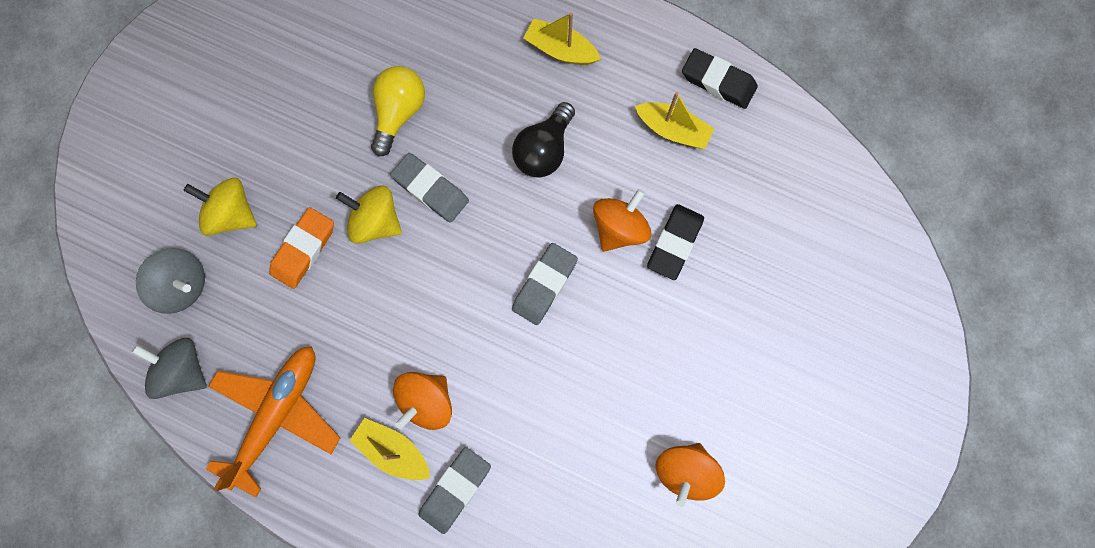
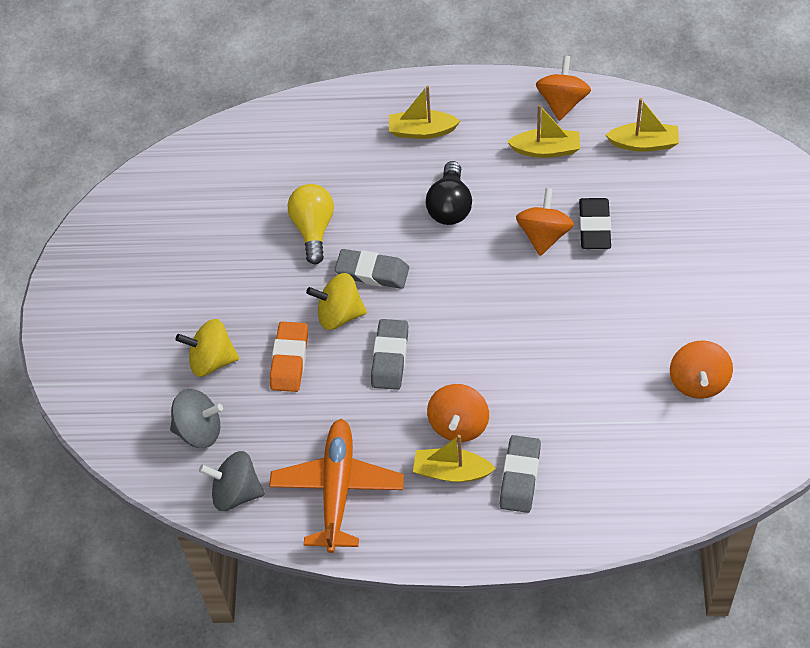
camera: 20 degrees left, 20 degrees down
(544, 285) = (507, 300): grey eraser -> grey eraser (390, 357)
(718, 81) = (562, 102): black eraser -> orange spinning top
(775, 169) = (644, 143): none -> yellow boat

